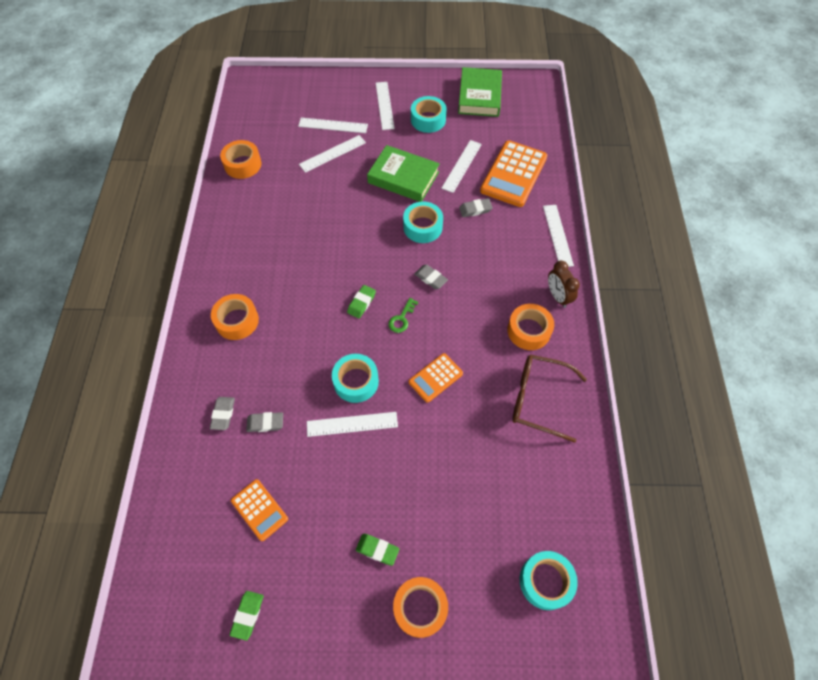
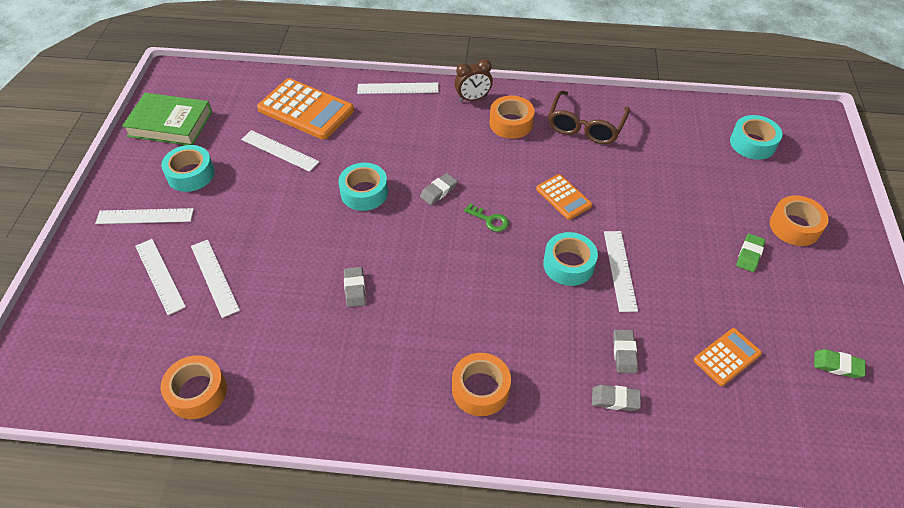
camera: 85 degrees left, 10 degrees down
(333, 125) = (160, 275): white ruler -> white ruler turned 45 degrees counterclockwise
(361, 303) = (465, 255): green eraser -> none
(403, 177) = (281, 205): green book -> none
(475, 209) = (349, 146): grey eraser -> grey eraser (355, 289)

